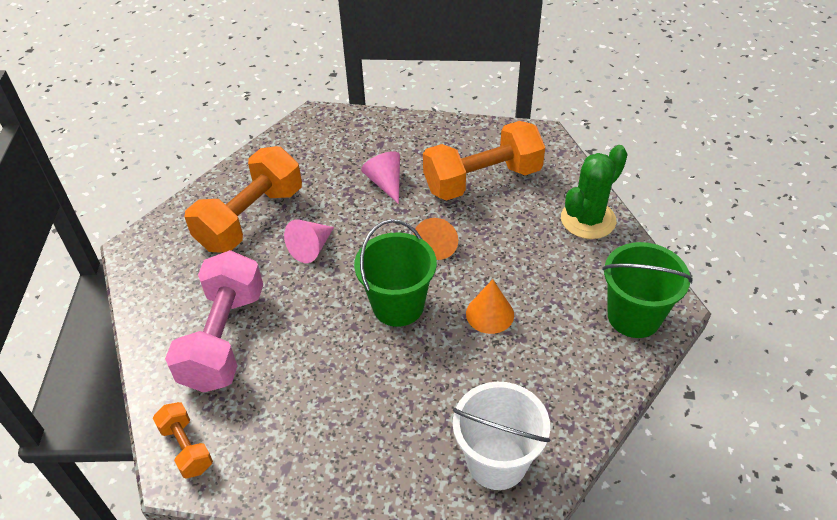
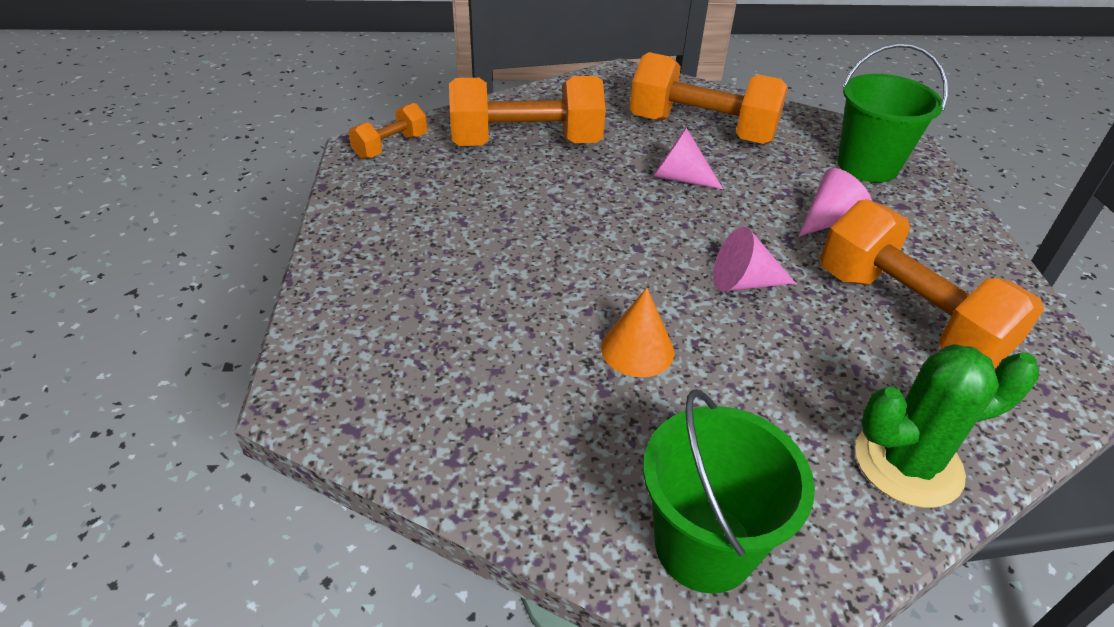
camera: 75 degrees right, 5 degrees down
(224, 338) = (526, 143): pink dumbbell -> orange dumbbell
(398, 305) = (618, 259): green bucket -> green bucket (867, 165)
(438, 244) = (743, 282): orange cone -> pink cone
(497, 462) = (388, 380): white bucket -> none
(588, 219) = (908, 463): green cactus -> green cactus turned 45 degrees counterclockwise

